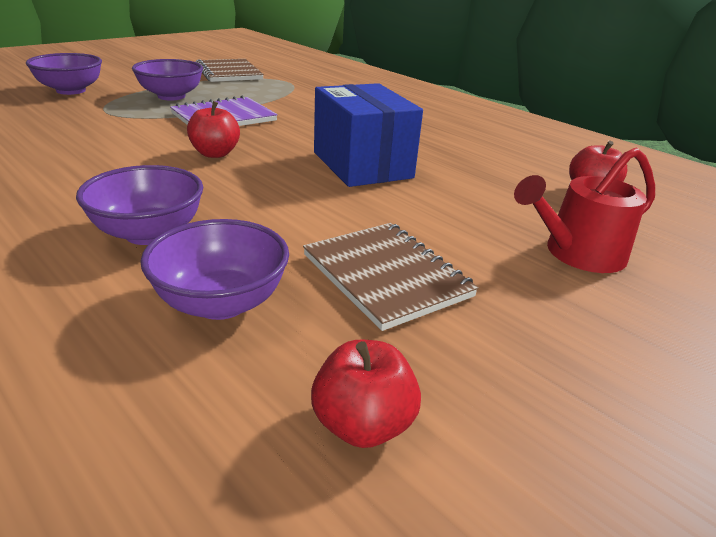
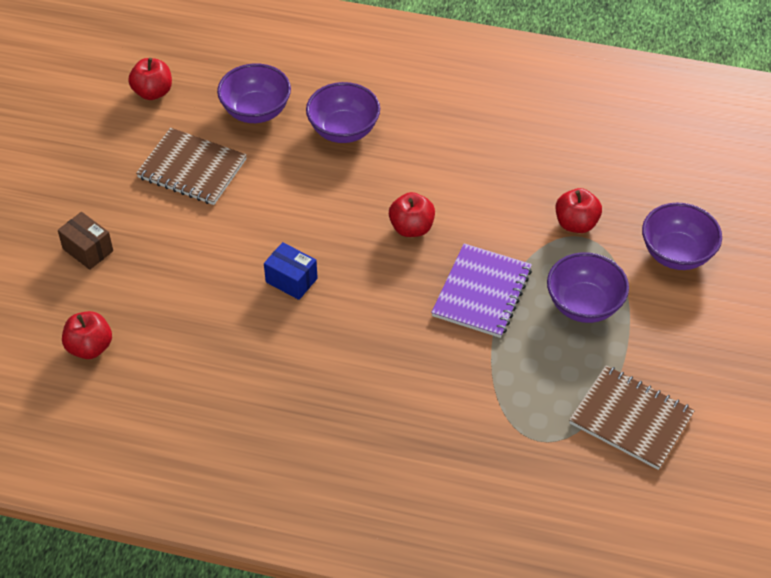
camera: 150 degrees right, 20 degrees up
(94, 116) = (576, 223): none -> red apple
(362, 165) = (291, 280): blue box -> blue box, size x0.49
(578, 254) = (88, 250): red watering can -> brown box

